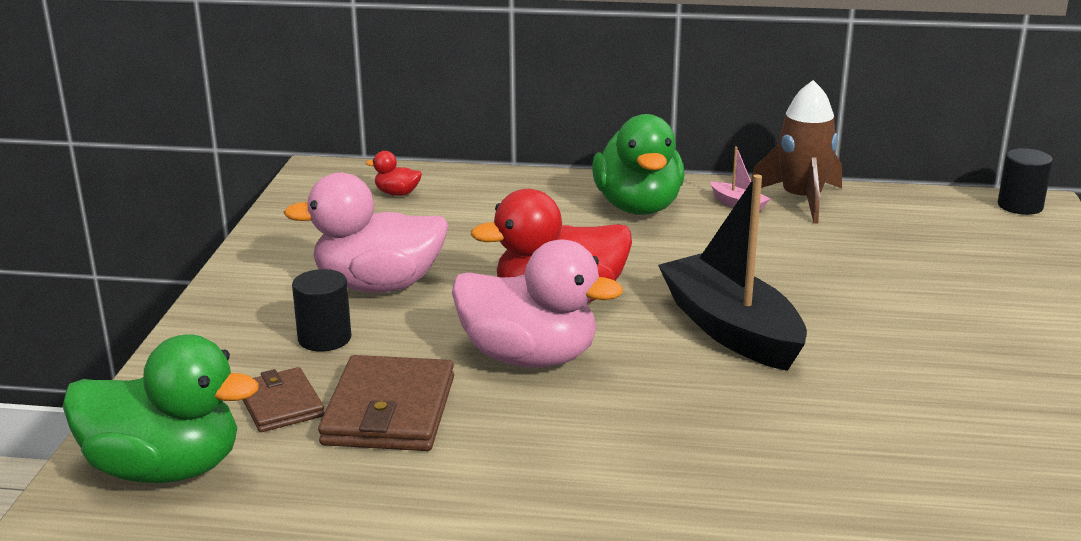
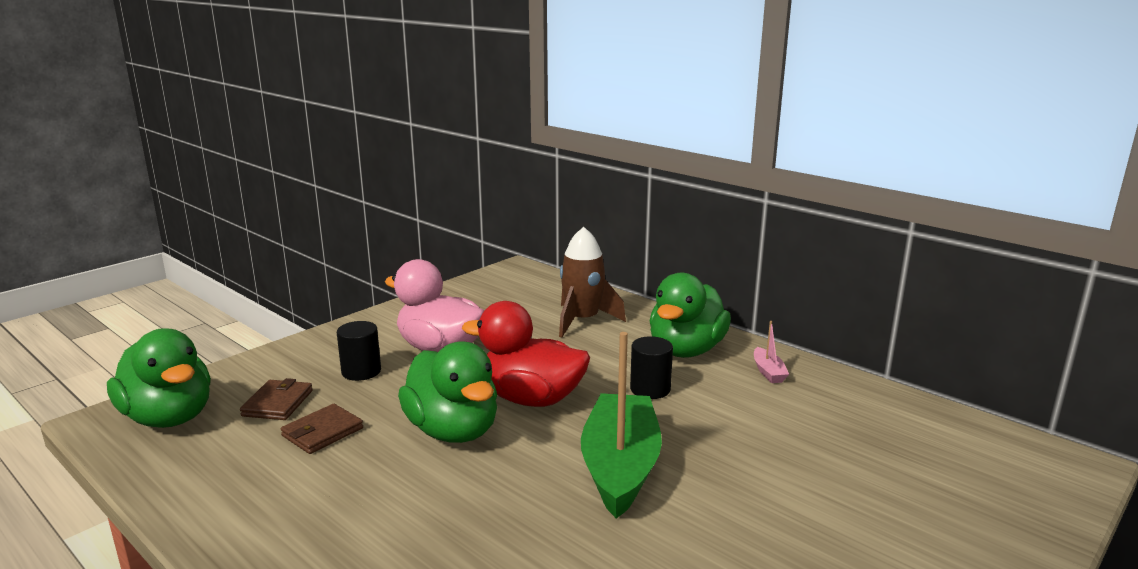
camera: 35 degrees right, 5 degrees down
(389, 410) = (322, 432): brown wallet -> brown wallet, size x0.61
(397, 193) = (540, 294): red duck -> none
(529, 357) = (453, 431): pink duck -> green duck
(731, 329) = (620, 467): black boat -> green boat
(801, 200) = (829, 385): brown rocket -> brown rocket (583, 321)
(1020, 206) = (1049, 457): black cylinder -> black cylinder (650, 389)

